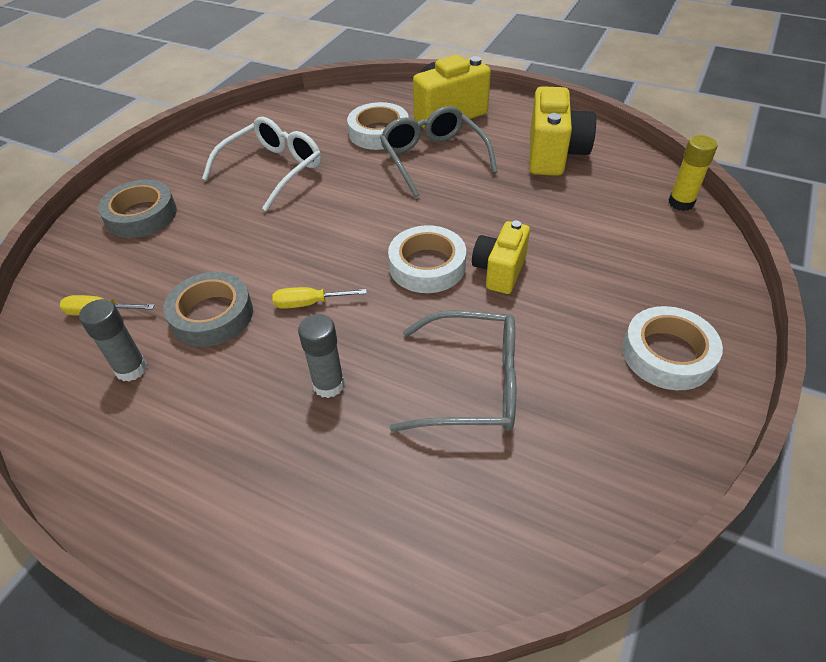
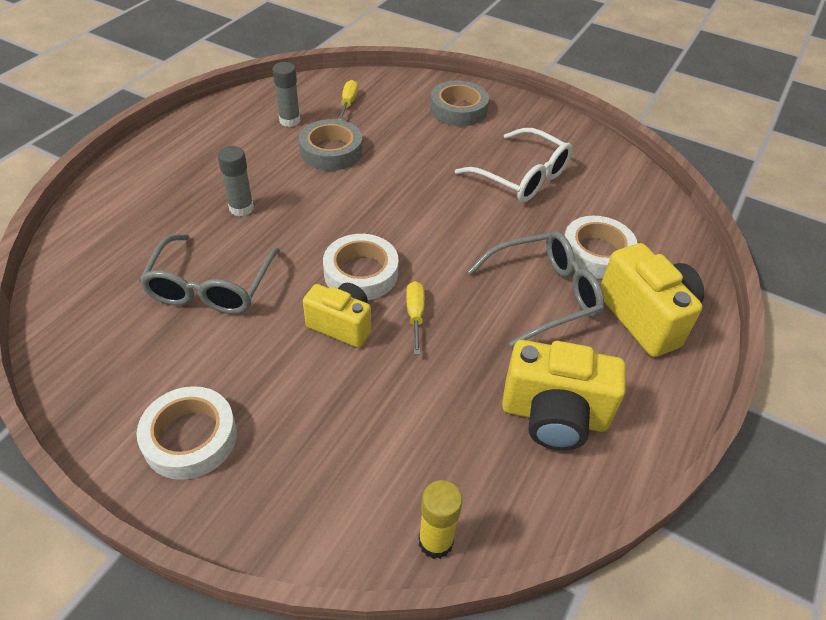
camera: 90 degrees right, 0 degrees up
(309, 303) = (330, 199): yellow screwdriver -> yellow screwdriver (415, 315)

